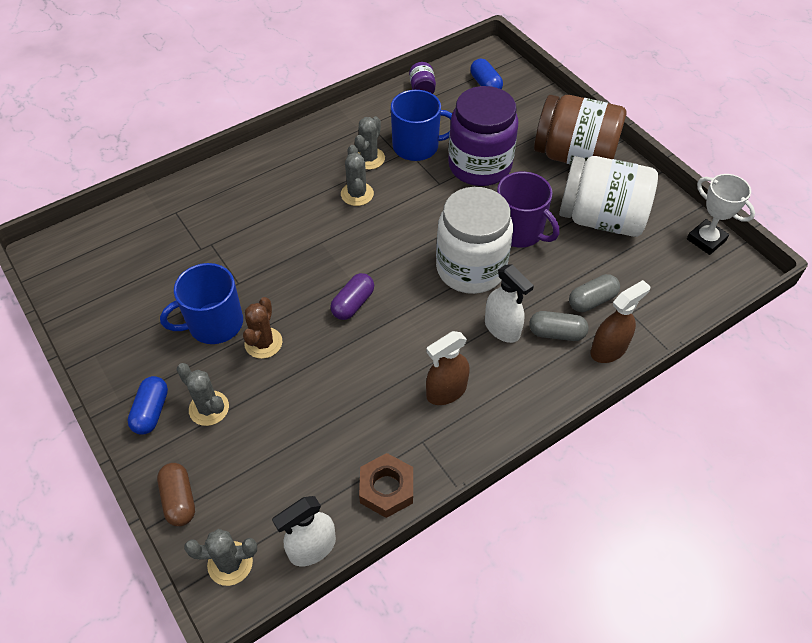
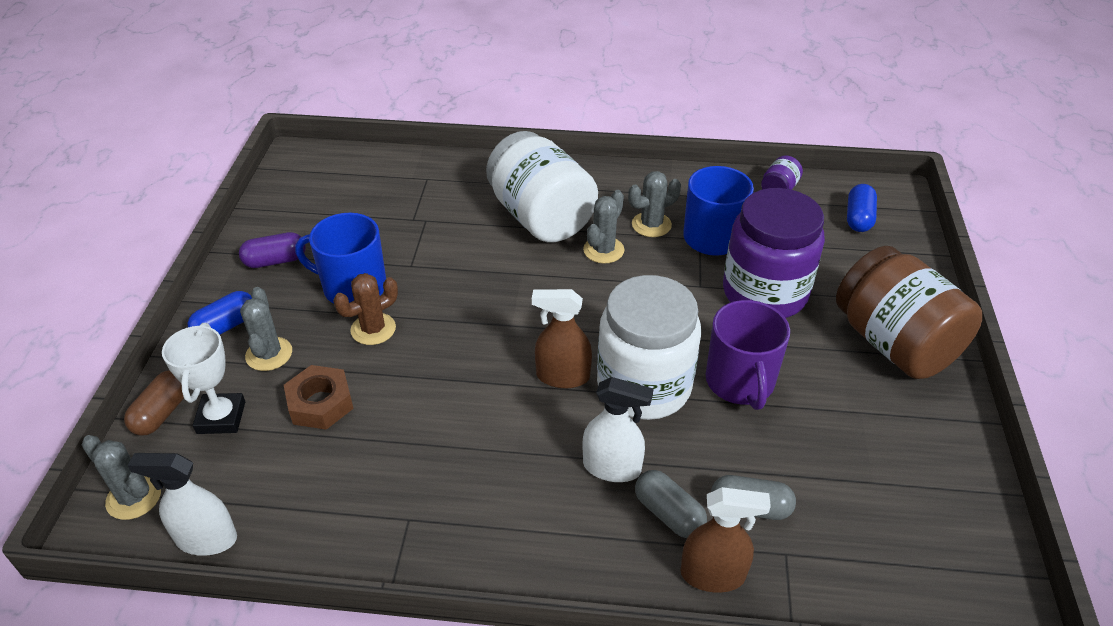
camera: 40 degrees right, 10 degrees down
(353, 304) = (489, 346): purple capsule -> purple capsule (275, 261)
(386, 489) = (326, 538): brown nut -> brown nut (320, 403)
(446, 391) = (485, 488): brown spray bottle -> brown spray bottle (562, 376)
(502, 328) = (612, 467): white spray bottle -> white spray bottle turned 75 degrees counterclockwise
(601, 218) = (858, 428): white jar -> white jar (541, 217)
(706, 240) = (985, 538): white trophy -> white trophy (221, 417)

